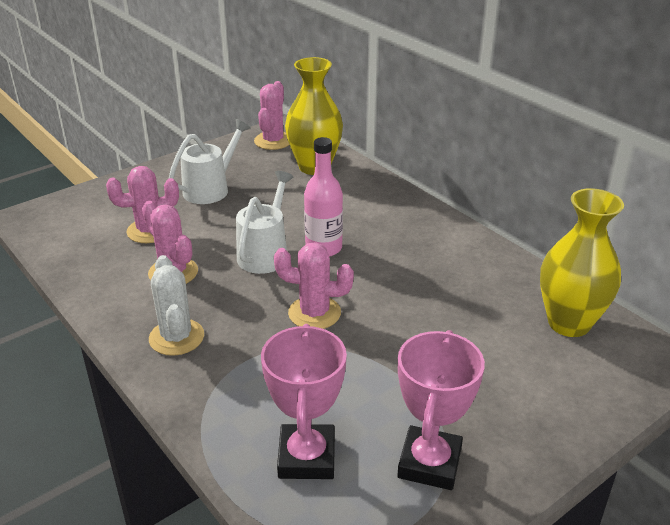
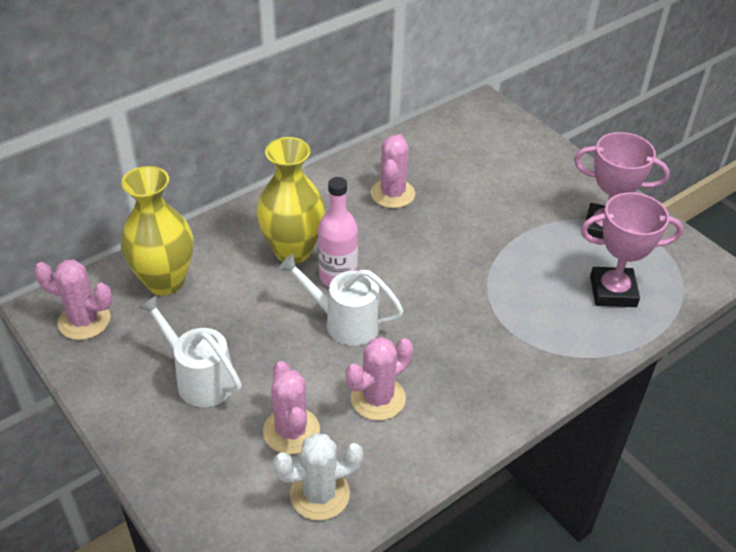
camera: 90 degrees left, 10 degrees up
(176, 337) = (484, 384): white cactus -> white cactus (319, 494)
(314, 313) = (442, 285): pink cactus -> pink cactus (392, 194)
(569, 323) = (448, 141): yellow vase -> yellow vase (293, 251)

